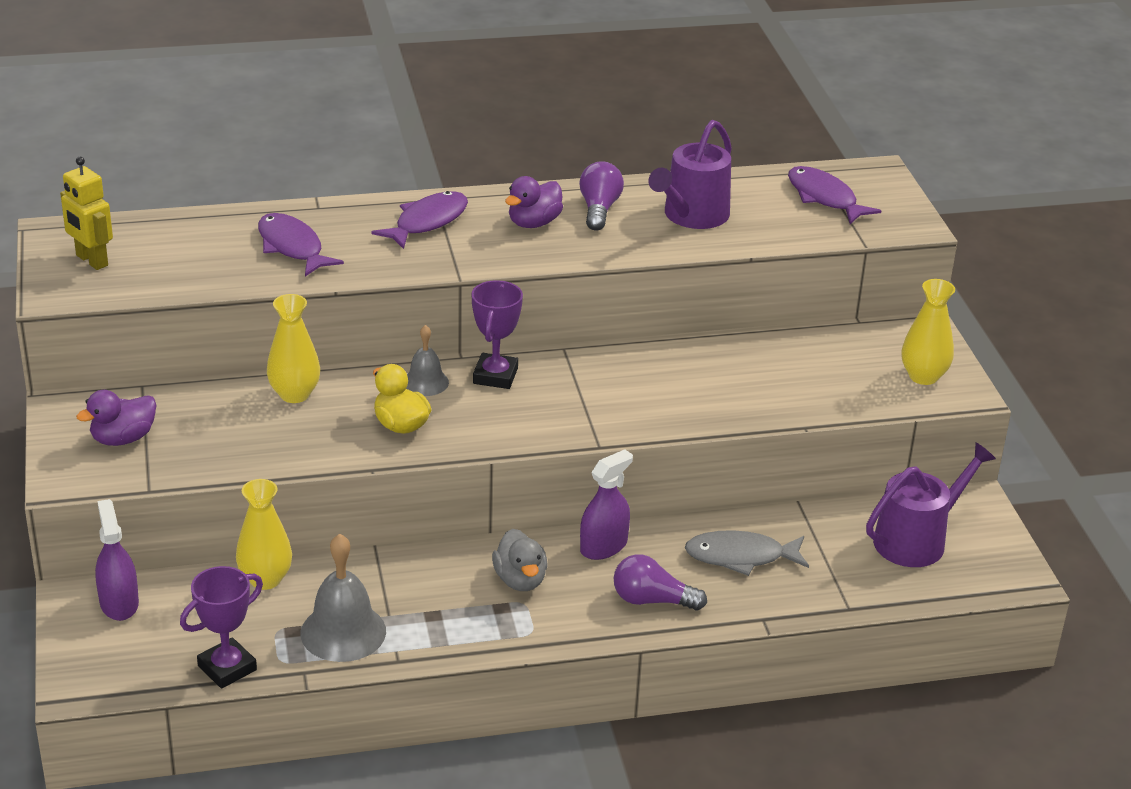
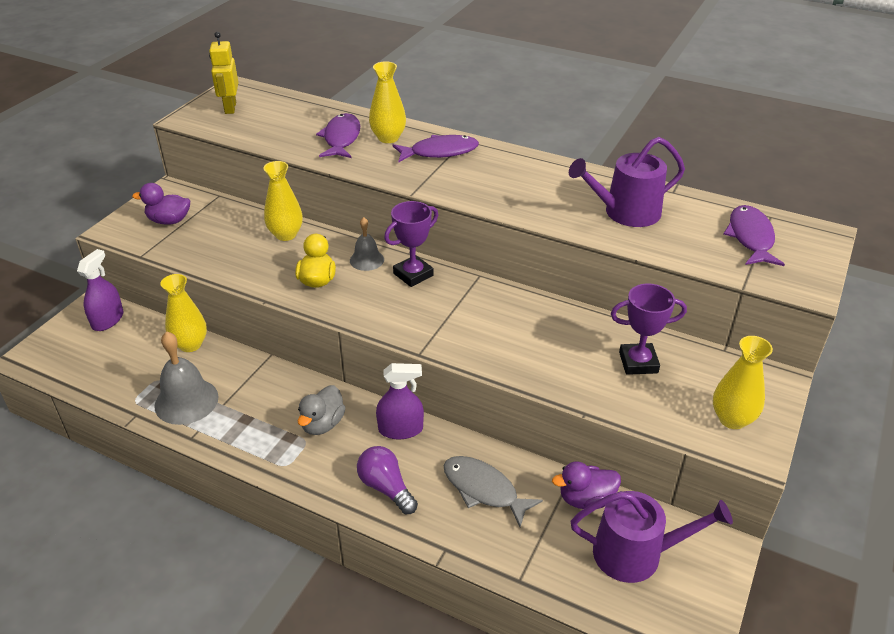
camera: 40 degrees right, 5 degrees up
(227, 668) = (104, 388): purple trophy -> purple trophy (638, 362)
(347, 227) = (388, 138): none -> yellow vase
(534, 223) = (506, 177): purple duck -> purple duck (586, 499)
(599, 209) = (563, 184): purple light bulb -> none

